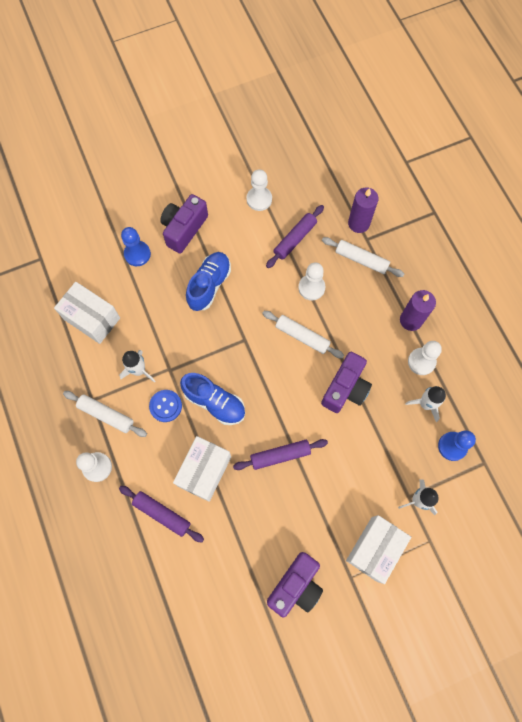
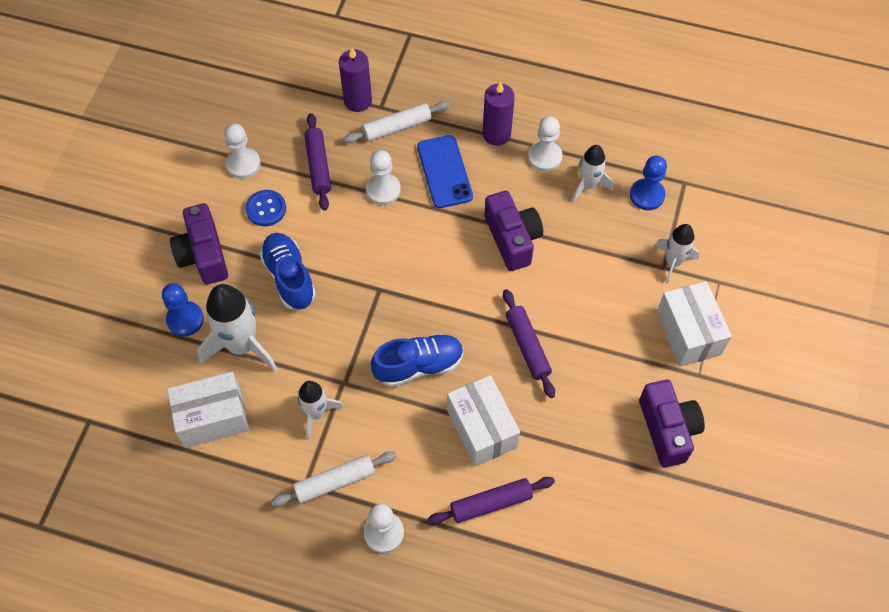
camera: 50 degrees left, 10 degrees down
(147, 296) = (242, 345): none -> white rocket
(165, 406) = (379, 415): blue button -> blue button (266, 209)
(280, 455) = (527, 346): purple rolling pin -> purple rolling pin turned 45 degrees counterclockwise
(302, 336) = (425, 236): white rolling pin -> none
(356, 312) = (444, 172): none -> blue phone

